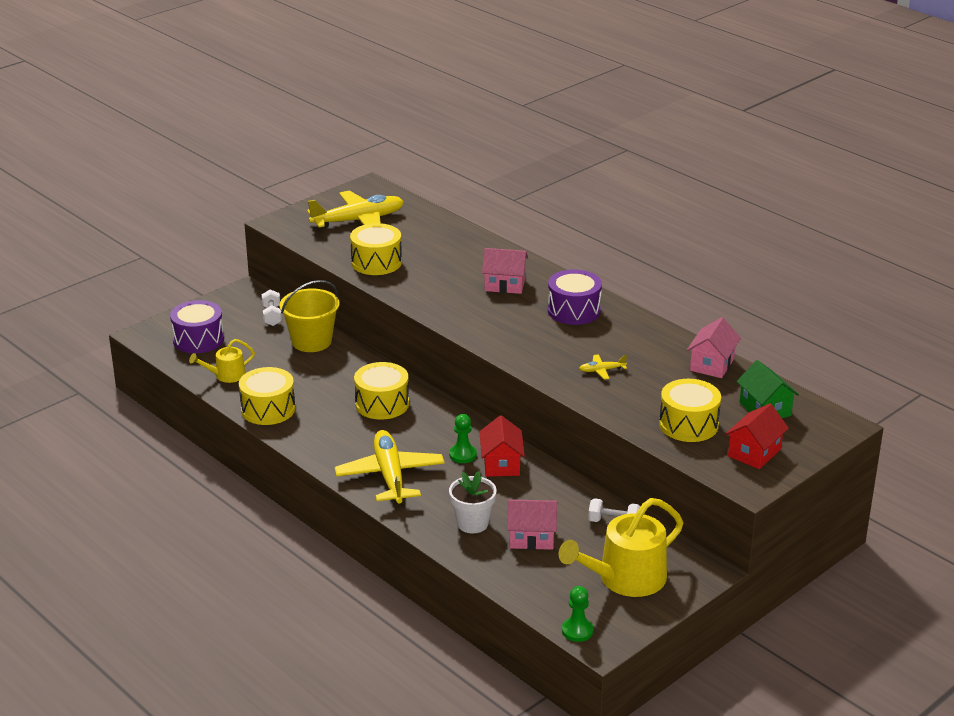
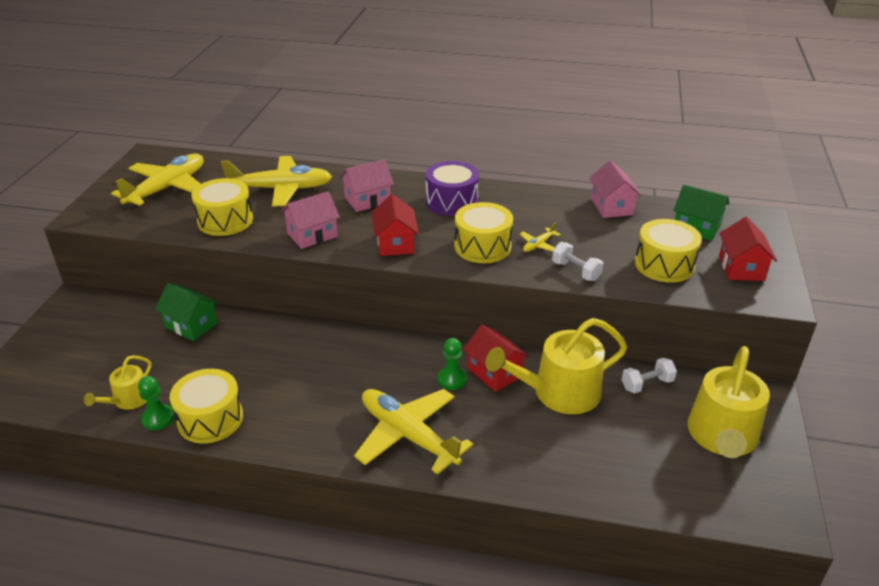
camera: 35 degrees left, 5 degrees up
(198, 339) = (61, 372): purple drum -> none
(272, 316) = (125, 315): white dumbbell -> white dumbbell (576, 271)
(311, 341) = (191, 325): yellow bucket -> green house
(382, 404) = (324, 360): yellow drum -> yellow drum (482, 247)
(445, 251) = (281, 189): none -> yellow plane
(472, 523) = (537, 449): white flower pot -> none
(486, 326) = (395, 243): none -> red house
(531, 537) = (603, 436): pink house -> pink house (312, 235)
(534, 497) = (559, 392): none -> yellow watering can
(577, 631) = (754, 519): green pawn -> green pawn (158, 418)

